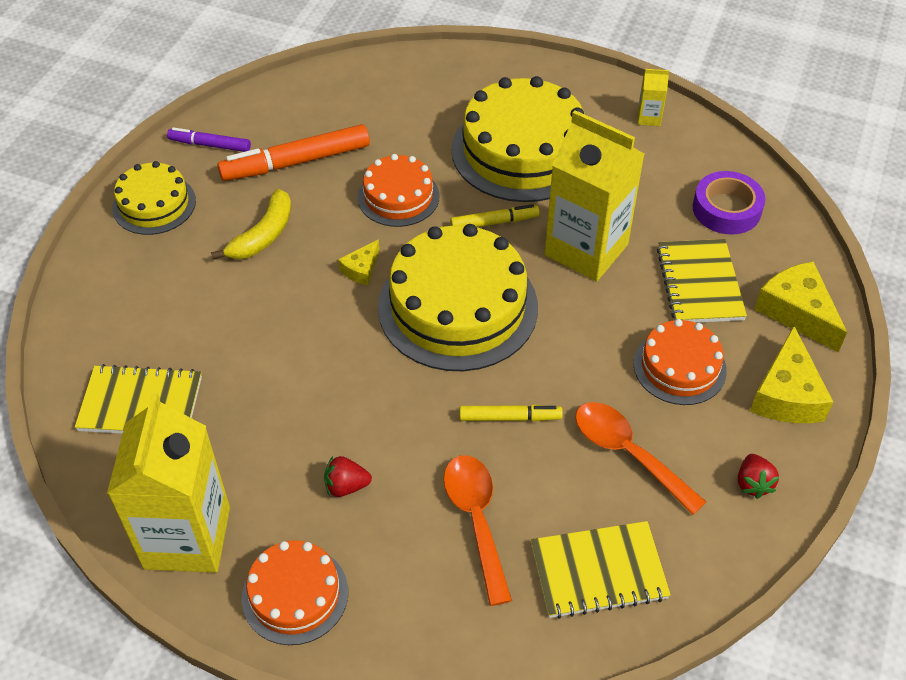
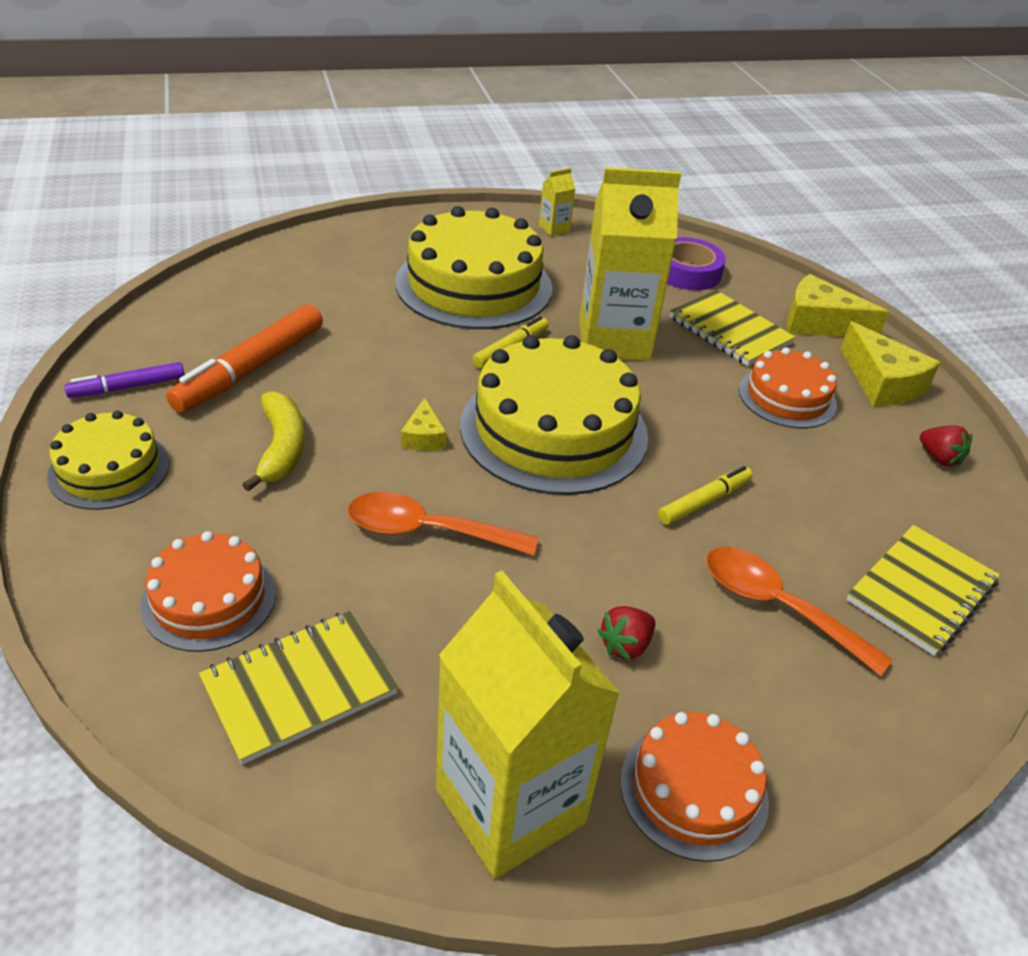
camera: 40 degrees left, 10 degrees down
(398, 196) = (394, 361): orange cake -> orange cake (209, 599)
(628, 453) = (829, 482): orange spoon -> orange spoon (427, 531)

